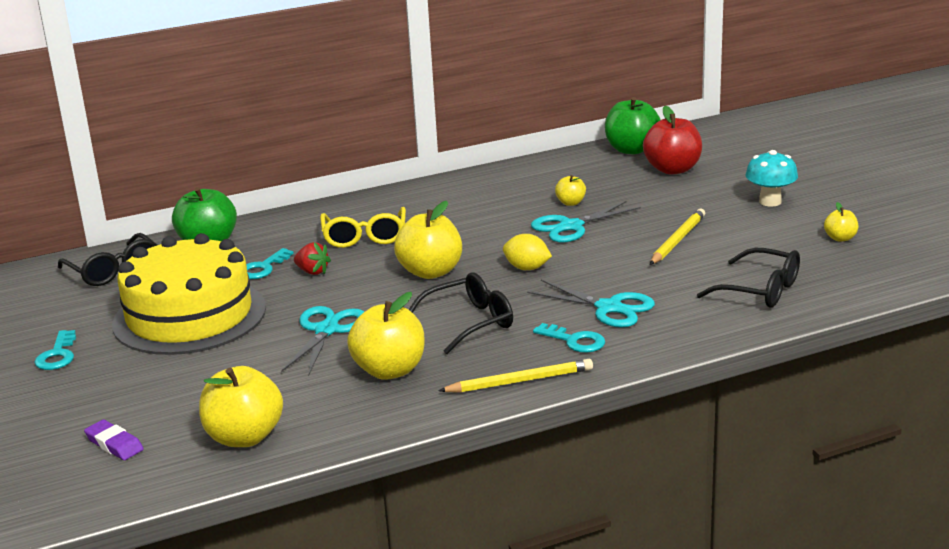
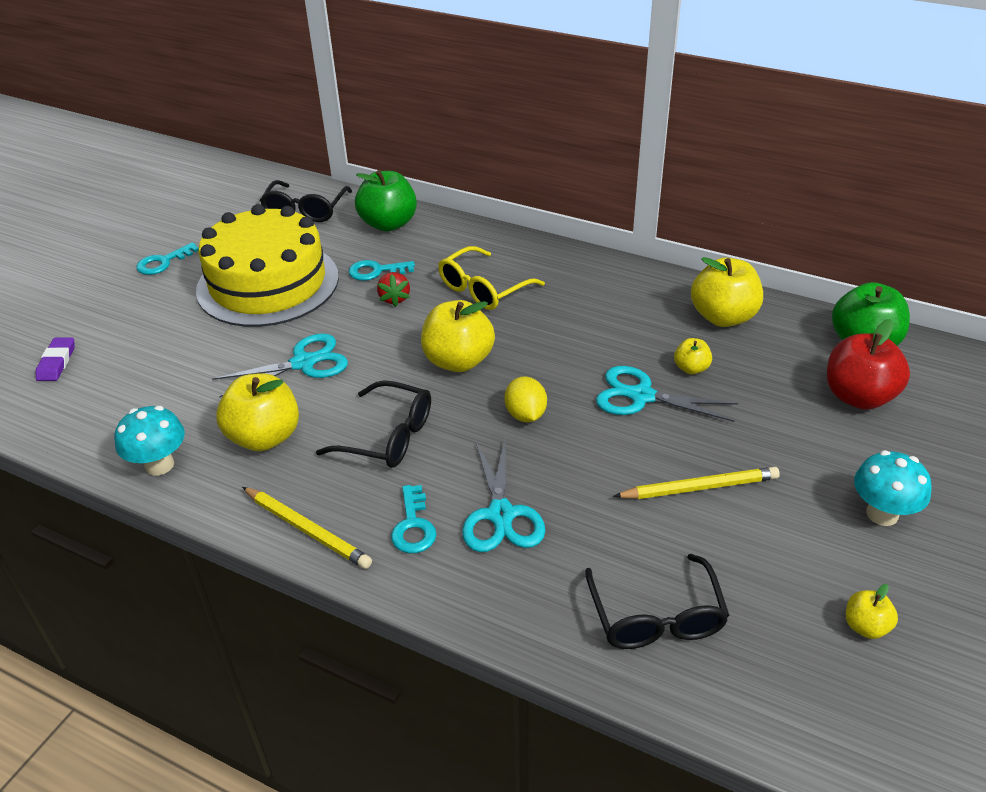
camera: 50 degrees right, 15 degrees up
(244, 437) = (104, 419): yellow apple -> yellow apple (723, 317)
(348, 424) = (159, 465): none -> turquoise mushroom

